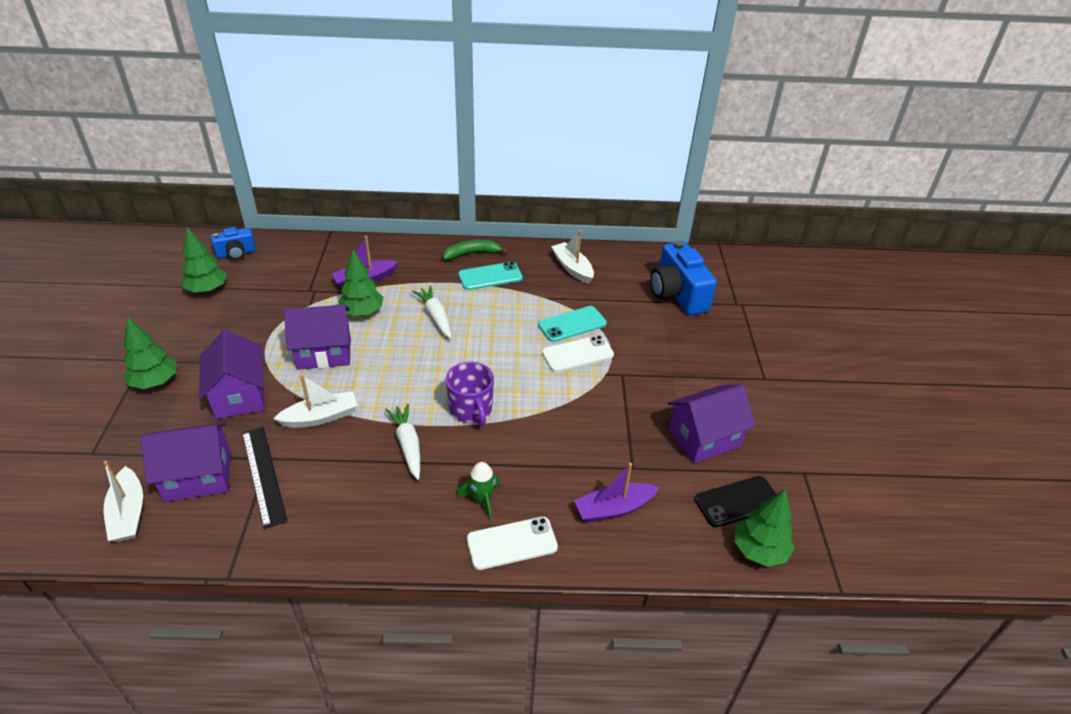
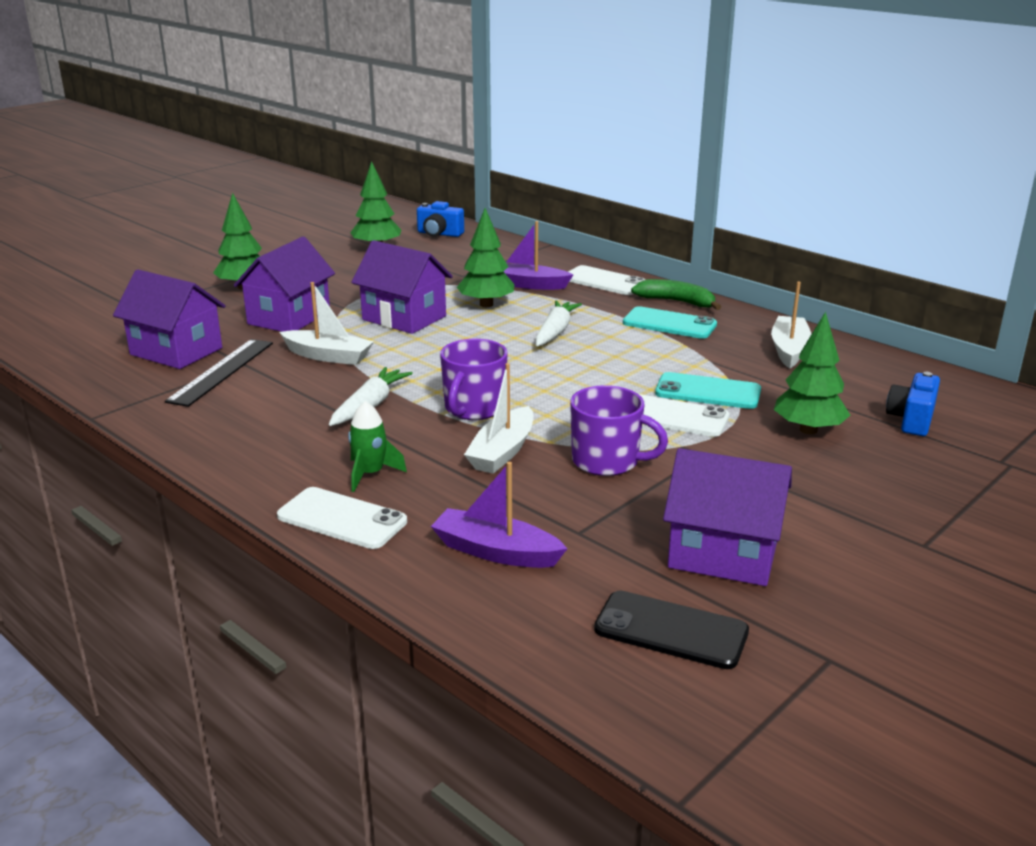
camera: 45 degrees right, 15 degrees down
(128, 513) = (98, 350): white boat -> white boat (502, 452)
(409, 254) = (604, 281): none -> white phone
(586, 408) = (607, 461): none -> purple mug
(677, 294) = (911, 420): blue camera -> blue camera, size x0.56
(759, 550) = (622, 689): green tree -> green tree (808, 430)

